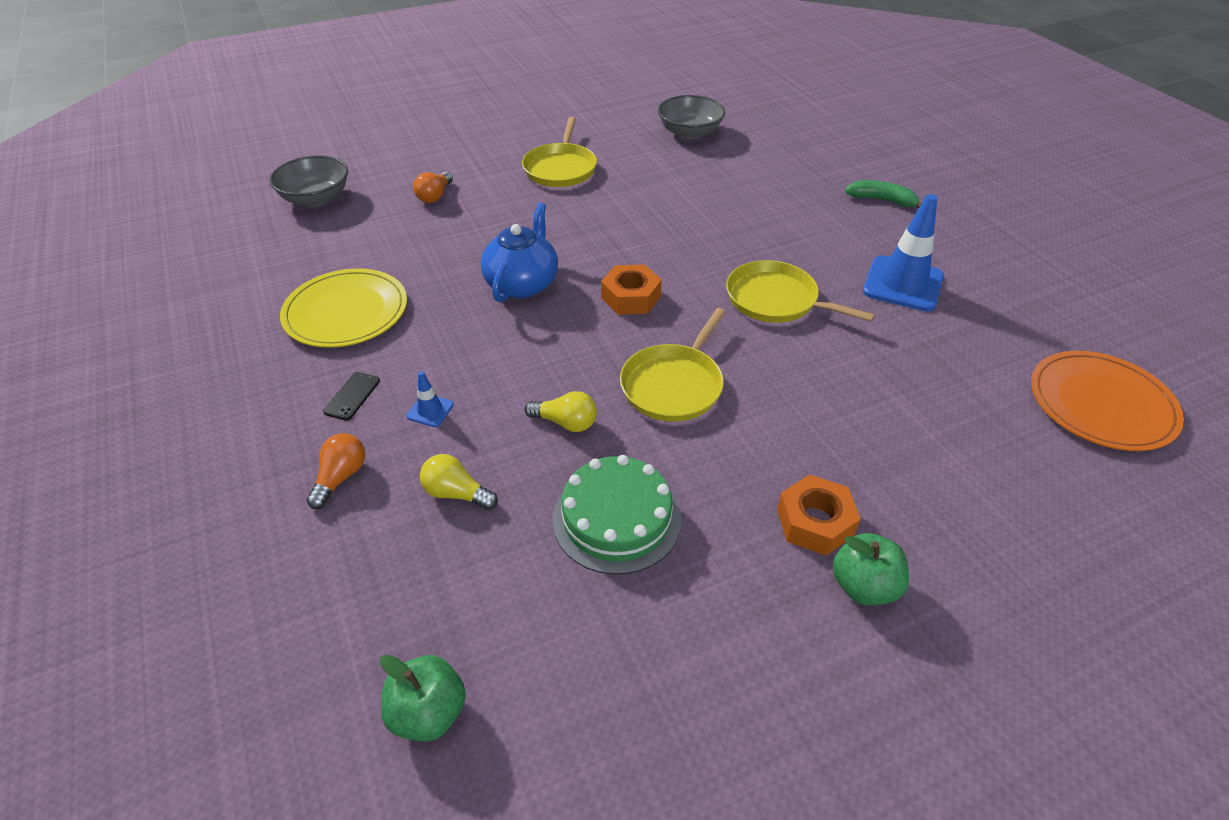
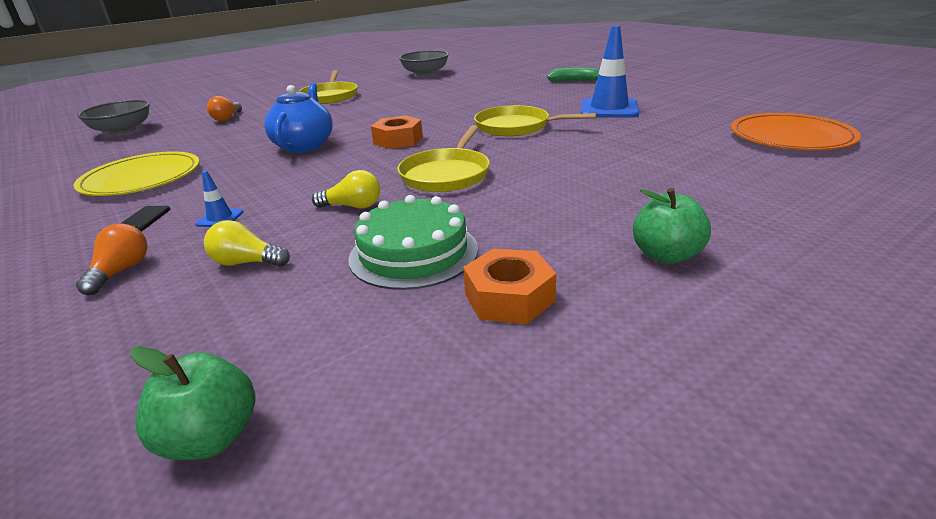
camera: 10 degrees left, 15 degrees down
(815, 522) = (601, 226): orange nut -> orange nut (509, 297)

